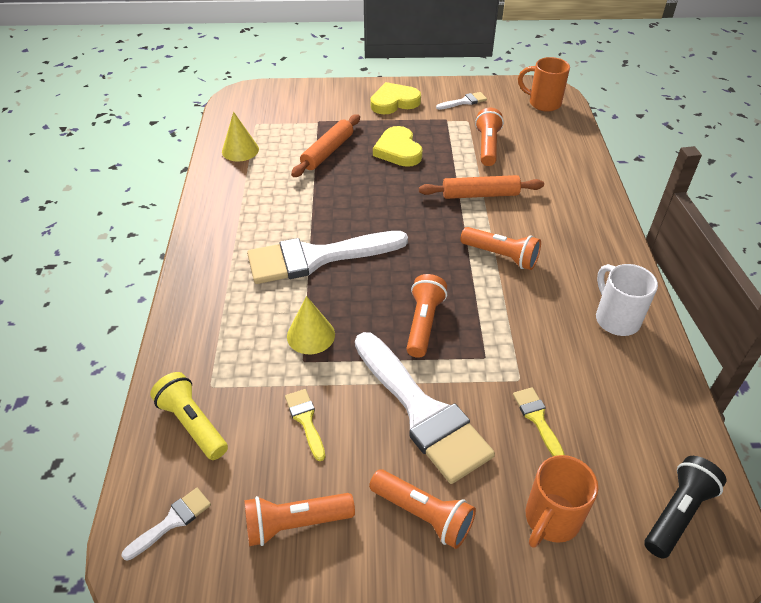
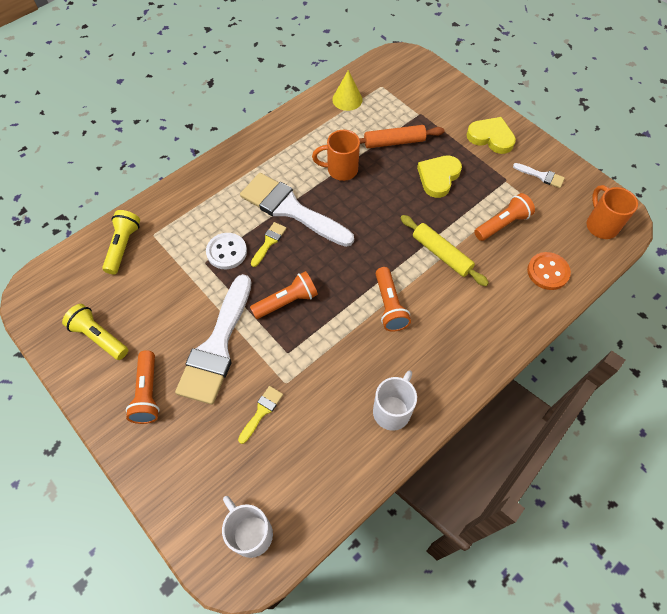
camera: 50 degrees right, 15 degrees up
(172, 521) = (63, 284): white brush -> none
(295, 523) = (99, 337): orange flashlight -> yellow flashlight
(305, 420) = (165, 294): yellow brush -> yellow brush (269, 242)
(311, 335) = (227, 252): yellow cone -> white button
(480, 194) = (441, 254): orange rolling pin -> yellow rolling pin
(551, 519) = (192, 461): orange mug -> orange mug (340, 170)
(559, 151) = (547, 272): none -> orange button
(677, 513) = (250, 533): black flashlight -> white mug

